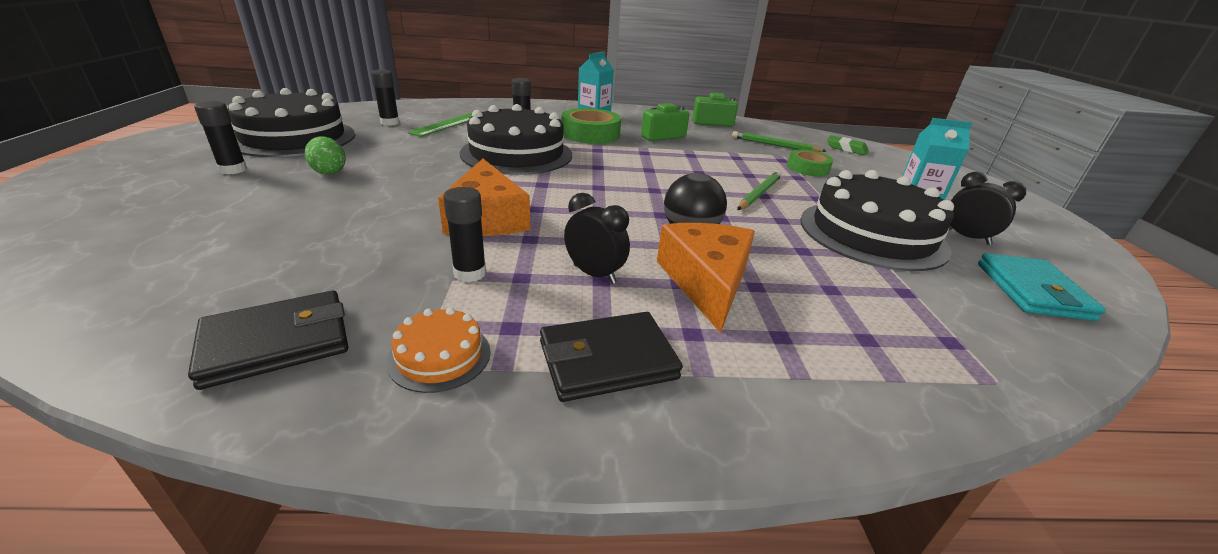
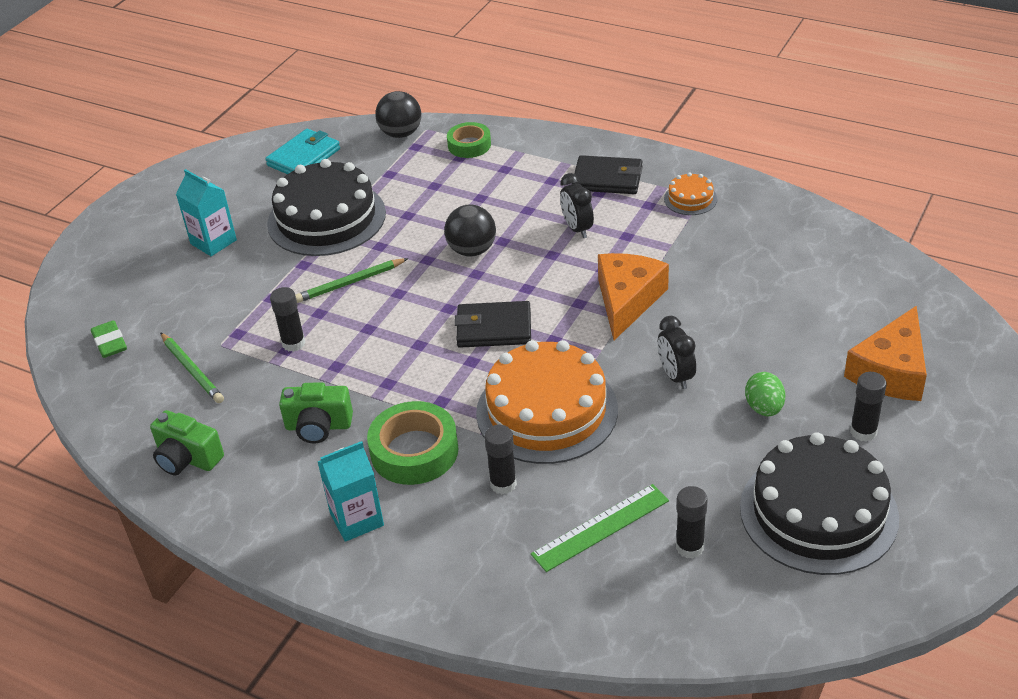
camera: 145 degrees left, 10 degrees up
(277, 343) = (773, 223): black wallet -> black wallet (494, 328)
(470, 273) = (659, 247): black glue stick -> black glue stick (293, 343)
(517, 154) = (547, 411): black cake -> orange cake
(706, 282) = (508, 208): orange cheese -> orange cheese (891, 371)
(807, 168) = (233, 312): green tape -> green tape (469, 145)
(966, 237) = (255, 199): black clock -> black clock (675, 376)
(1012, 361) = (401, 134): none -> black ball

